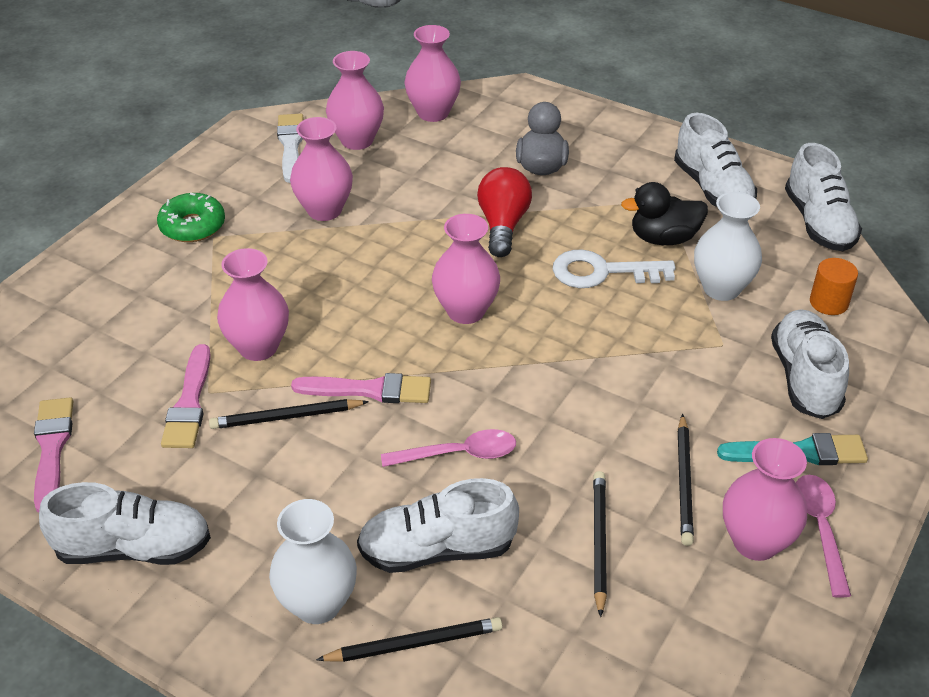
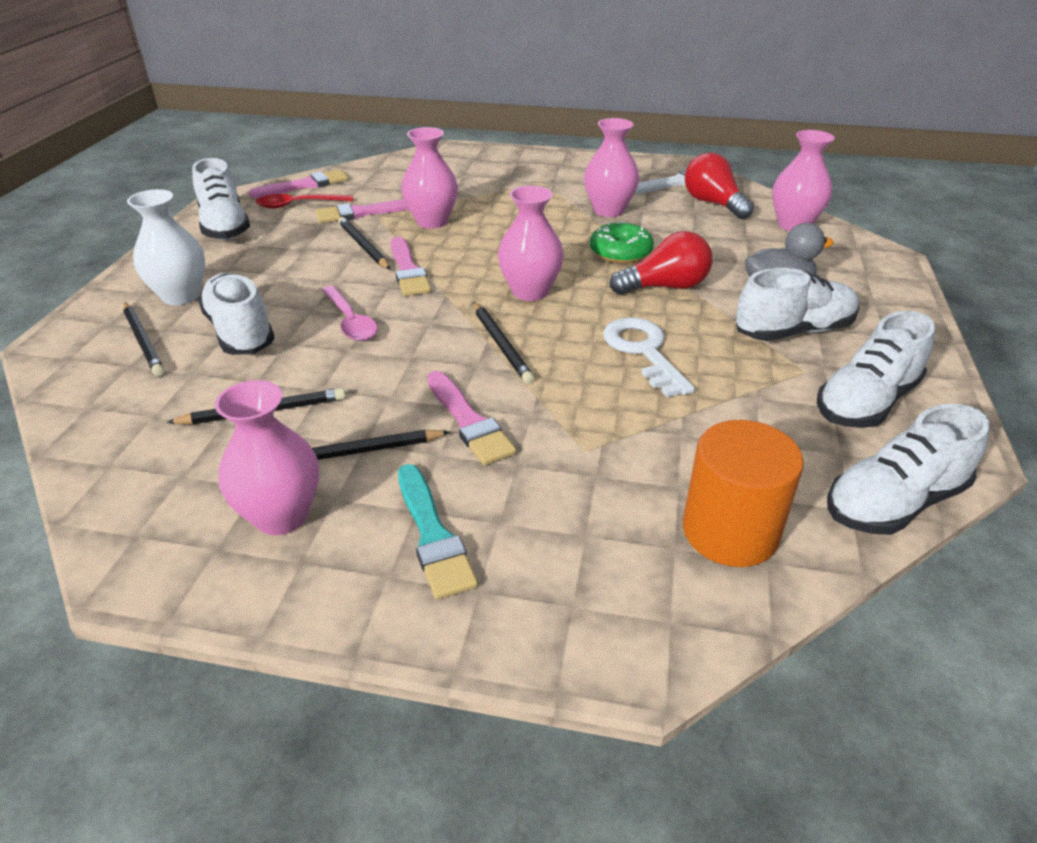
camera: 70 degrees right, 5 degrees down
(117, 463) = (298, 205): none -> red spoon
(192, 226) = (546, 173): green donut -> green donut (620, 252)
(357, 140) = (713, 203): pink vase -> red light bulb
(552, 354) = (501, 344): none -> black pencil
(663, 238) = (735, 381): black duck -> none
(664, 402) = (468, 421): none -> pink brush
(721, 288) = (683, 435): white vase -> none
(804, 378) = (566, 525): white shoe -> white shoe (793, 331)
(820, 529) = (312, 568): pink spoon -> none
(828, 302) = (730, 531): orange cylinder -> orange cylinder, size x1.74

